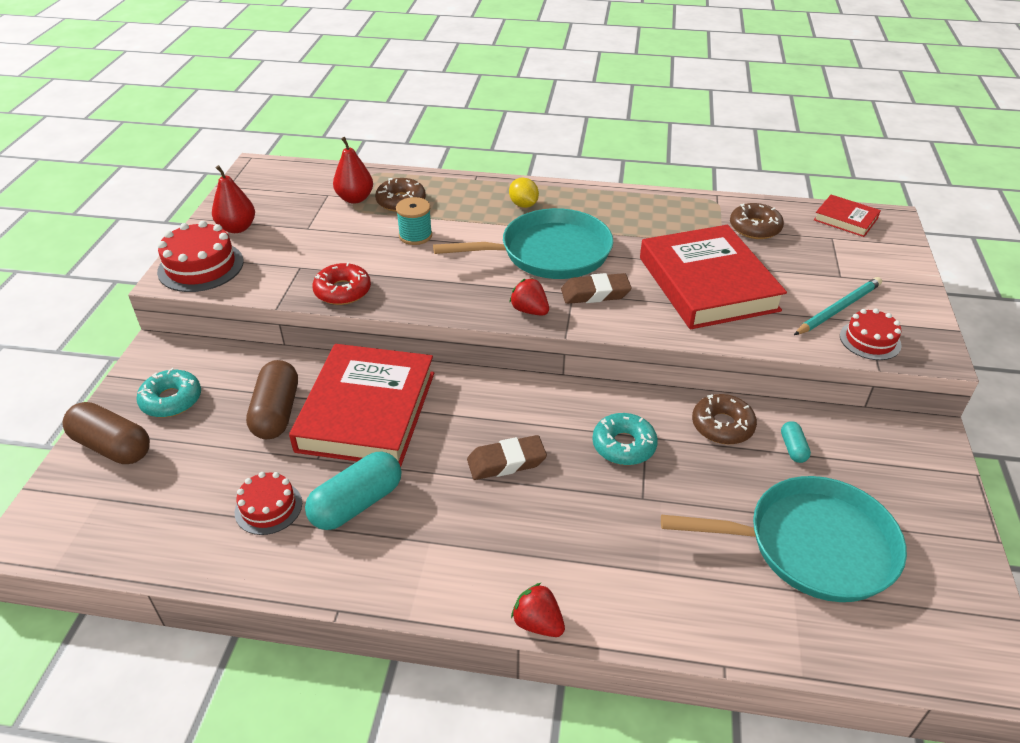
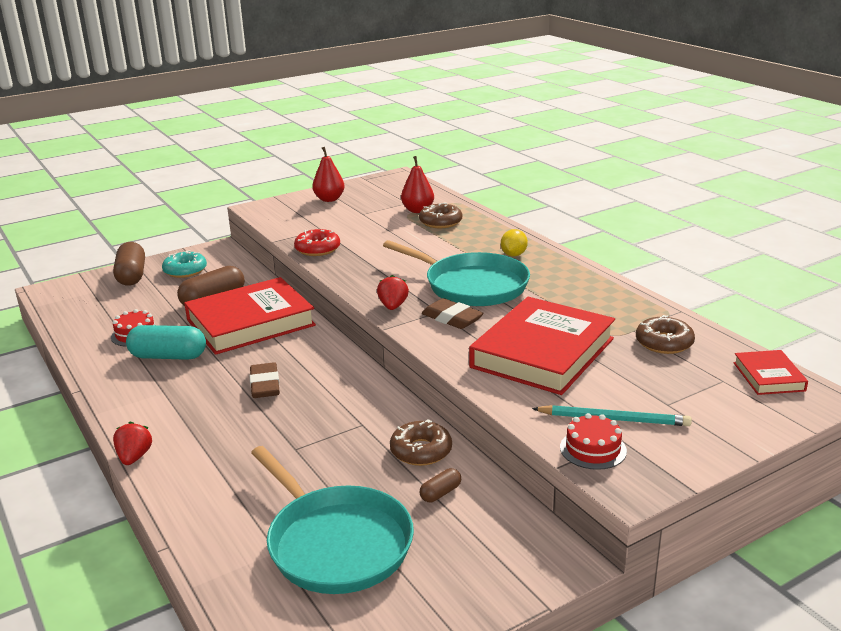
camera: 50 degrees right, 15 degrees down
(201, 266) = (278, 208): red cake -> none
(415, 236) = (411, 241): turquoise spool -> none
(506, 462) = (265, 385): brown eraser -> brown eraser turned 45 degrees clockwise
(624, 445) = (340, 419): turquoise donut -> none
(793, 448) = (440, 493): turquoise capsule -> brown capsule

